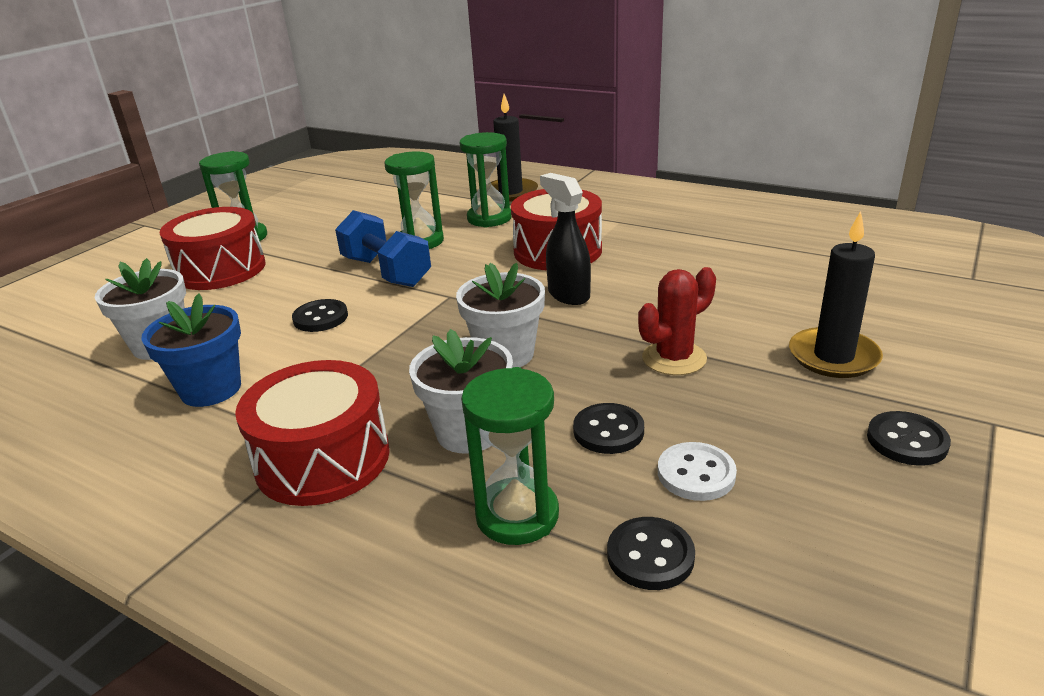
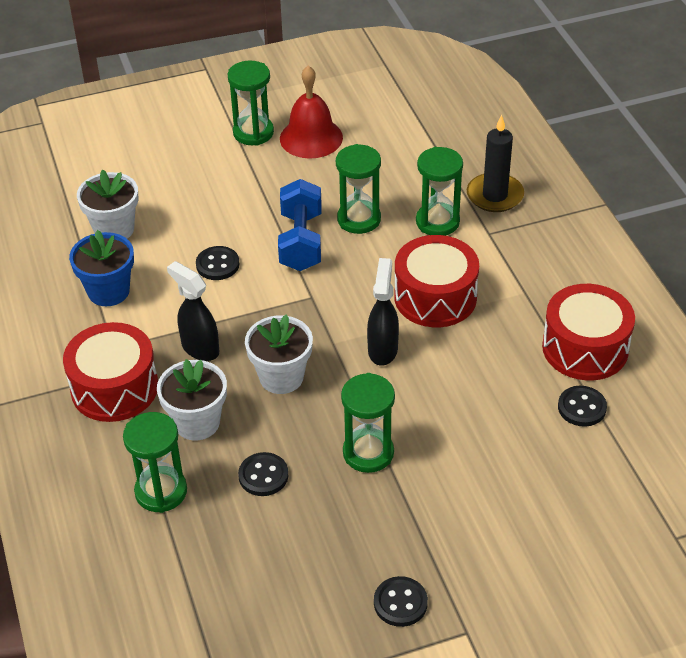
camera: 40 degrees right, 15 degrees up
(220, 269) = (207, 166): red drum -> red drum (585, 348)
(307, 221) = (311, 138): none -> red bell
(385, 378) = (200, 348): none -> black spray bottle
(650, 555) = (189, 558): black button -> black button (581, 407)
(674, 358) = (368, 453): red cactus -> green hourglass
(696, 474) = (268, 535): white button -> none
(833, 357) = (460, 523): black candle -> none

